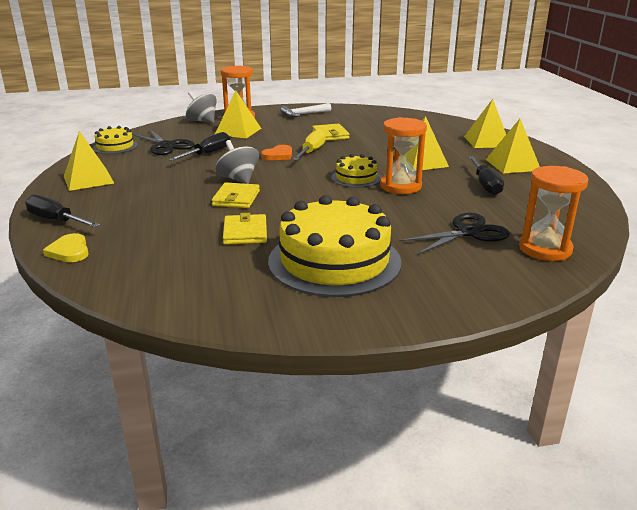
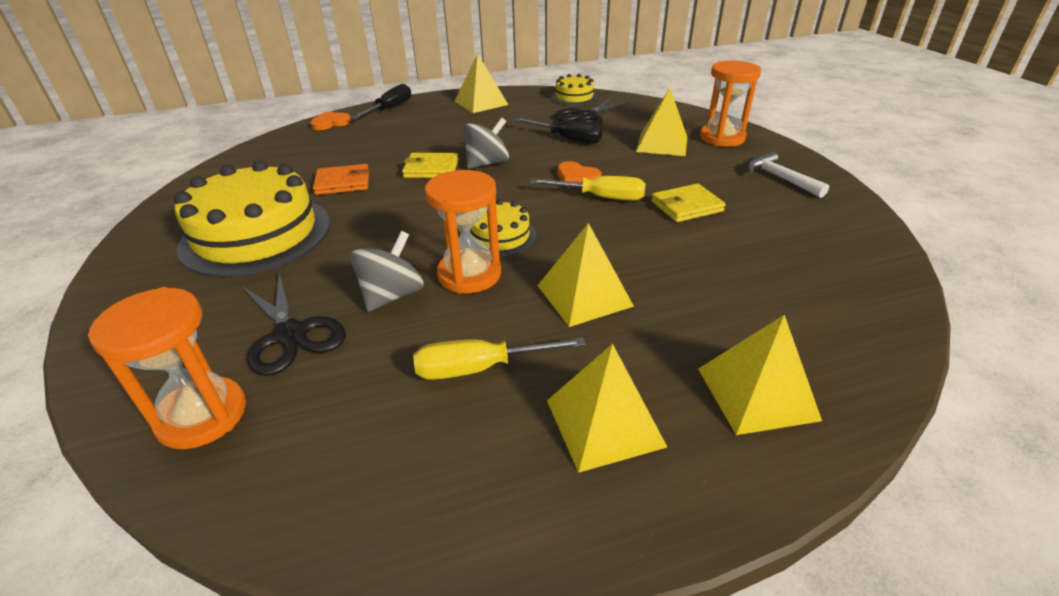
camera: 85 degrees right, 10 degrees up
(69, 251) = (330, 123): yellow heart -> orange heart
(202, 121) = (689, 120): grey spinning top -> grey spinning top (392, 295)
(245, 232) = (343, 183): yellow wallet -> orange wallet
(485, 185) = (479, 368): black screwdriver -> yellow screwdriver

